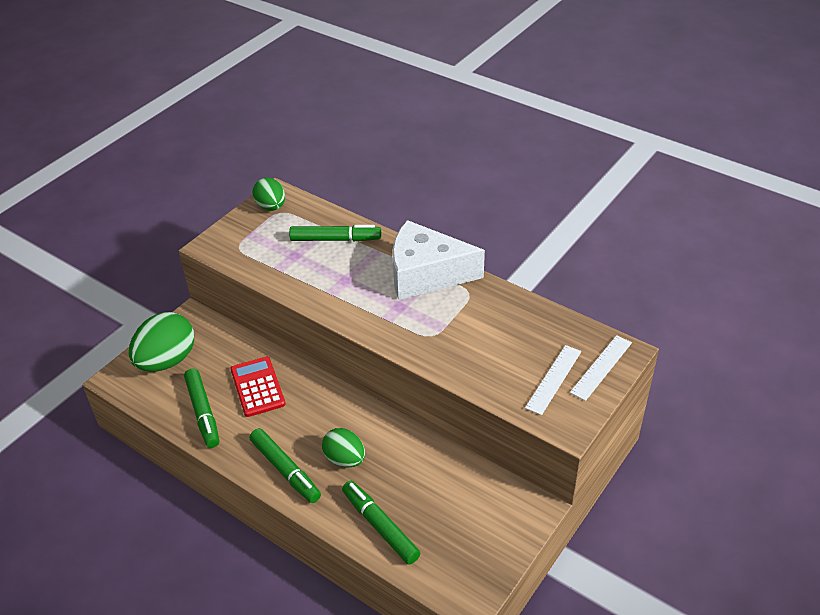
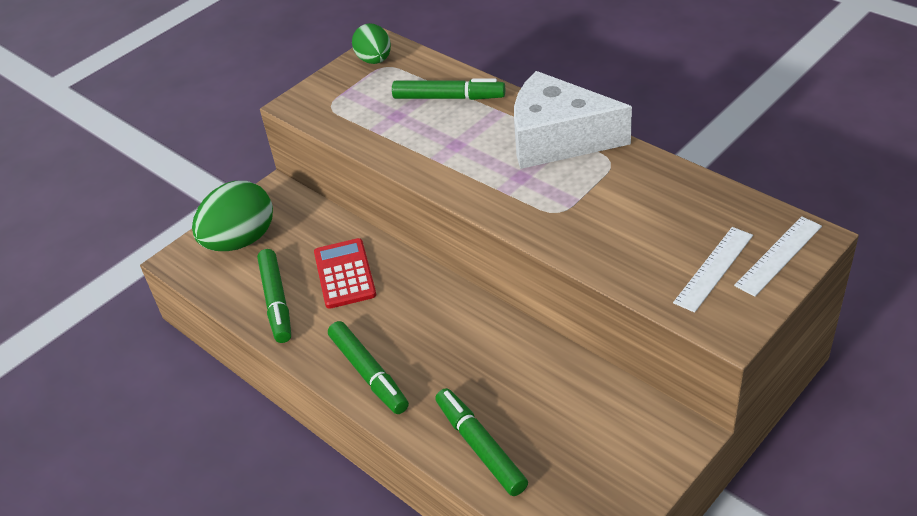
camera: 10 degrees right, 0 degrees up
(345, 459) = (443, 363): green egg -> none

